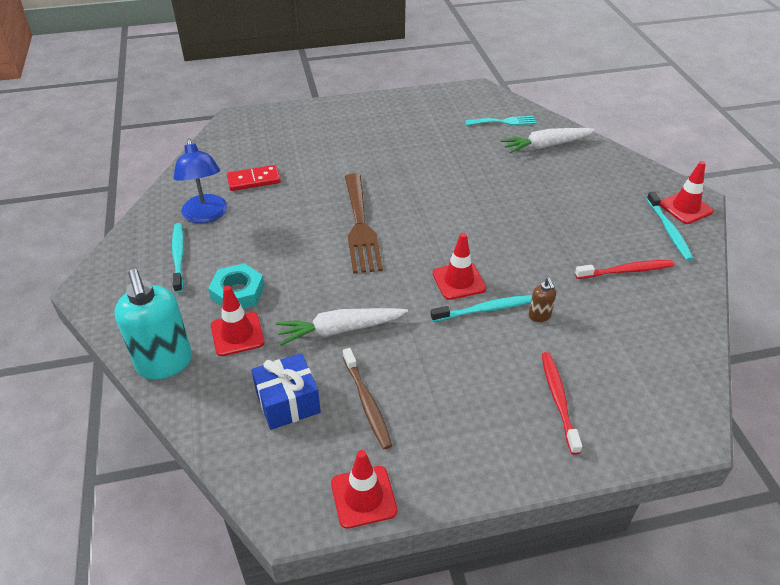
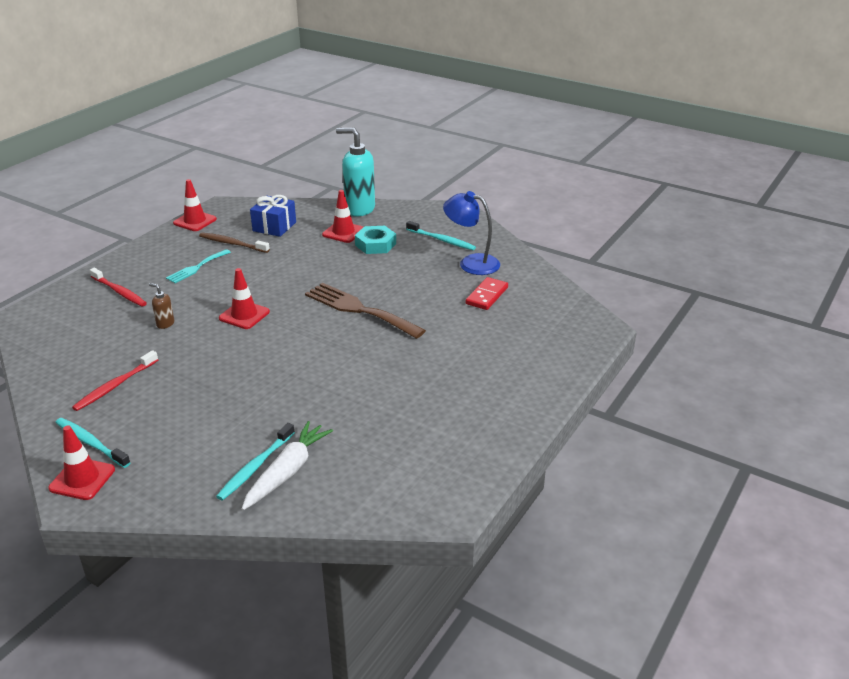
camera: 135 degrees right, 10 degrees down
(340, 330) = (289, 259): white carrot -> none
(485, 309) = (207, 310): turquoise toothbrush -> turquoise toothbrush (255, 467)
(504, 122) = (365, 476): turquoise fork -> turquoise fork (196, 267)

